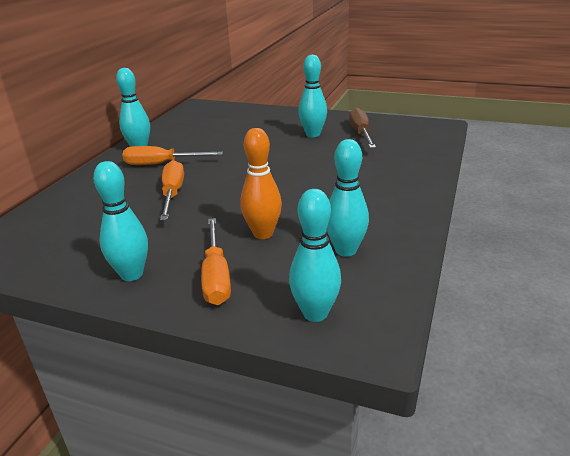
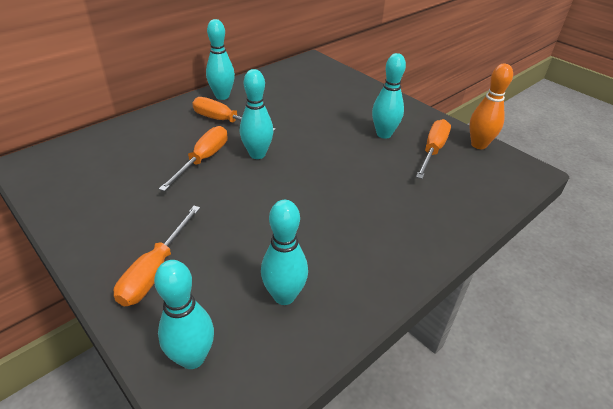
camera: 25 degrees right, 10 degrees up
(132, 274) = (100, 236): turquoise bowling pin -> turquoise bowling pin (257, 154)
(263, 234) = (233, 240): orange bowling pin -> orange bowling pin (478, 145)
(361, 133) = (432, 150): brown screwdriver -> orange screwdriver

